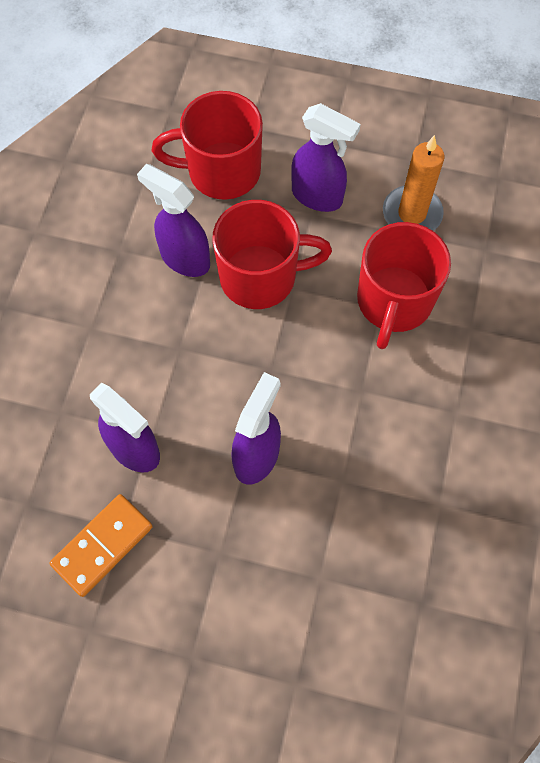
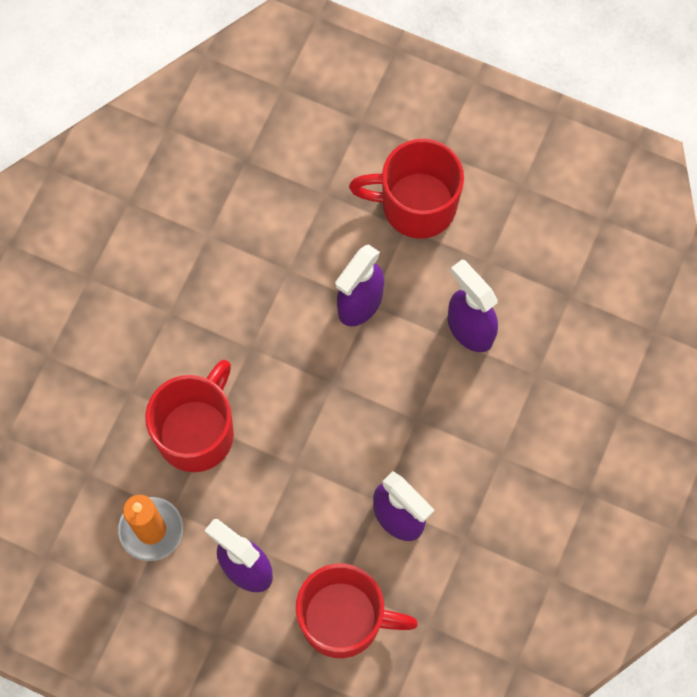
camera: 170 degrees left, 5 degrees up
(103, 546) = (505, 250): orange domino -> none
(260, 277) = (324, 483): red mug -> red mug (416, 205)

